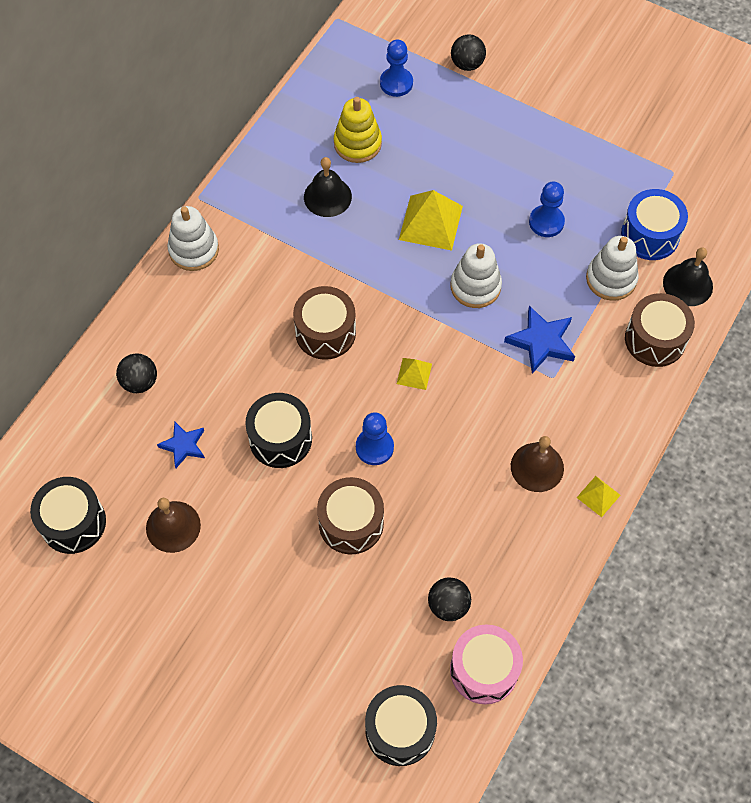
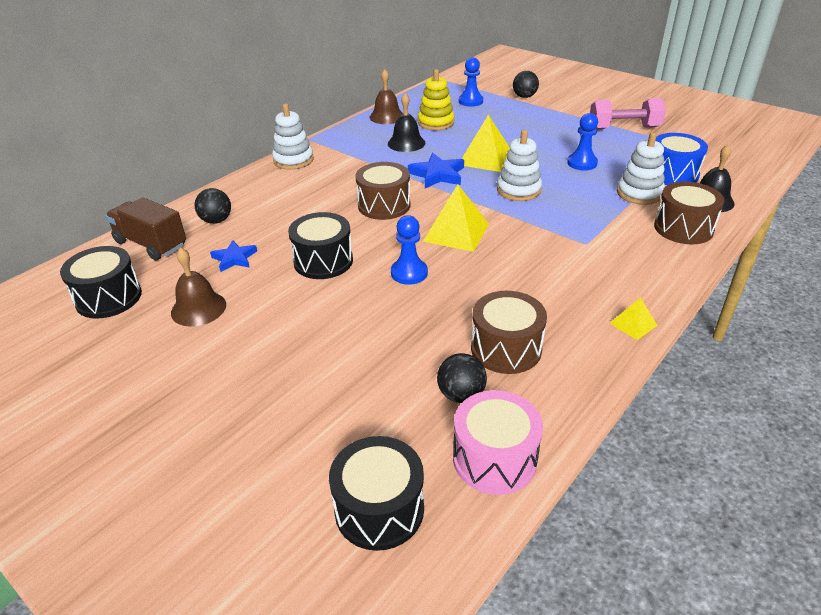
camera: 10 degrees right, 25 degrees down
(81, 432) = (151, 244): none -> brown truck
(351, 523) = (372, 321): brown drum -> brown drum (506, 348)
(414, 373) = (456, 232): yellow pyramid -> yellow pyramid, size x1.90
(537, 467) = (568, 298): brown bell -> brown bell (387, 116)
(541, 342) = (575, 222): blue star -> blue star (437, 175)
(596, 135) = (623, 128): none -> pink dumbbell

